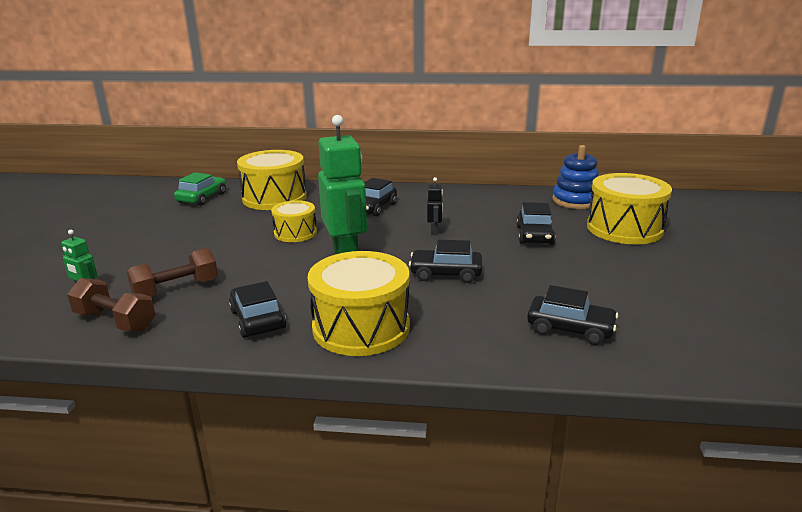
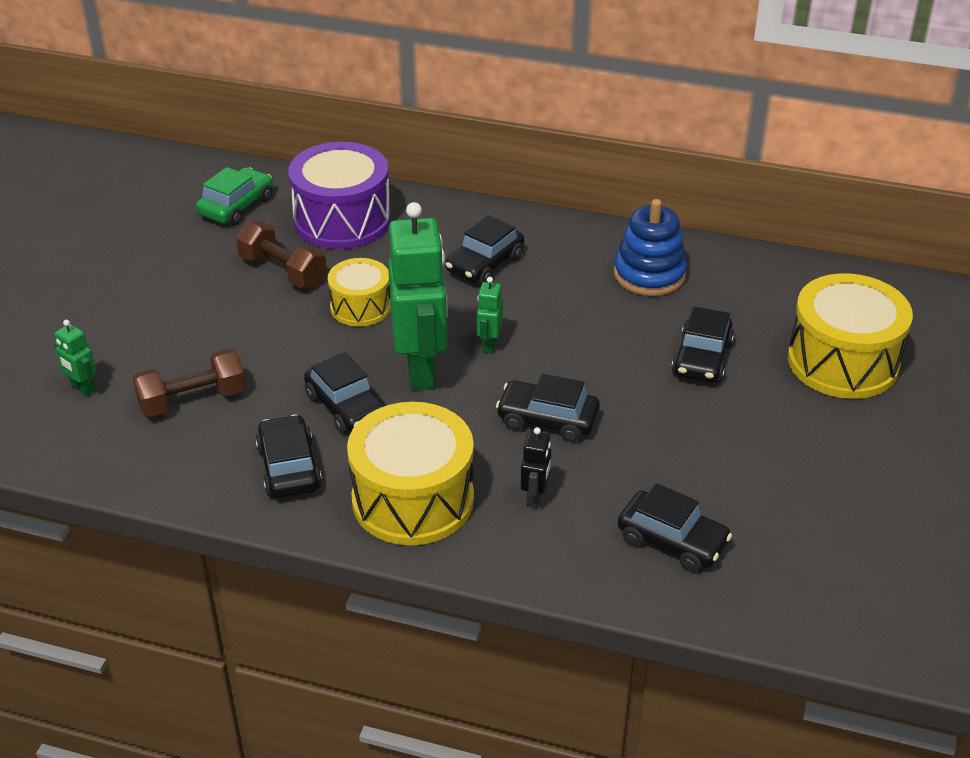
camera: 10 degrees right, 15 degrees up
(115, 321) = (119, 445): brown dumbbell -> brown dumbbell (283, 271)
(274, 198) = (342, 220): yellow drum -> purple drum
(296, 282) = (346, 407): none -> black car
(390, 242) = (489, 344): none -> green robot
(434, 231) = (559, 330): black robot -> black robot (535, 497)
(575, 201) = (800, 287): blue stacking toy -> blue stacking toy (649, 274)

